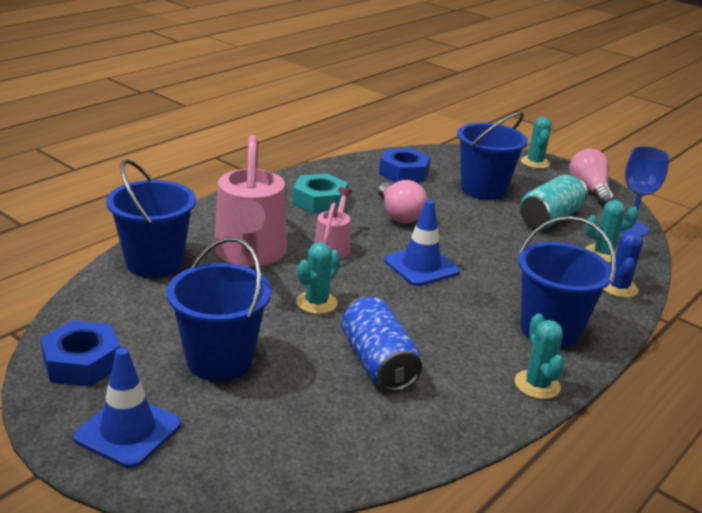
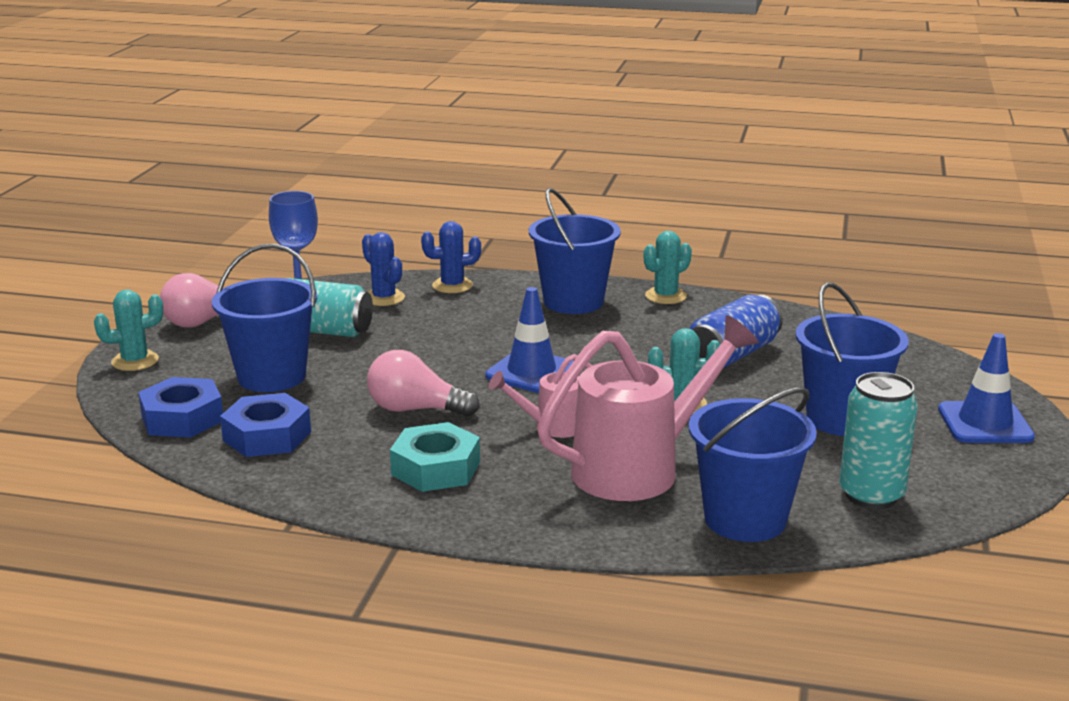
camera: 115 degrees left, 5 degrees down
(82, 362) = (957, 480): blue nut -> blue nut (182, 418)
(116, 317) = (871, 495): none -> turquoise can
(399, 215) = (415, 409): pink light bulb -> pink light bulb turned 120 degrees counterclockwise
(603, 254) = (384, 298): turquoise cactus -> blue cactus

